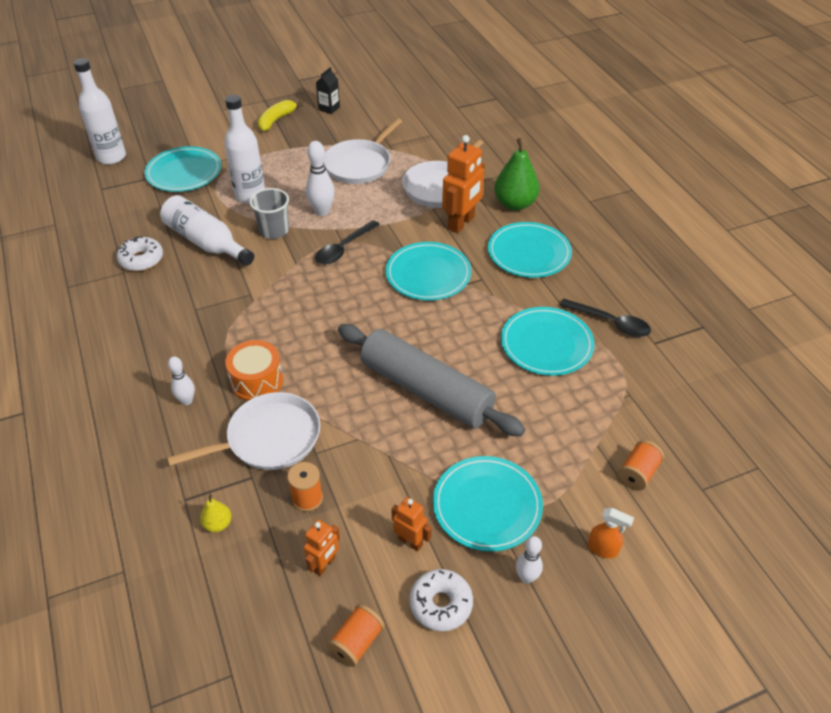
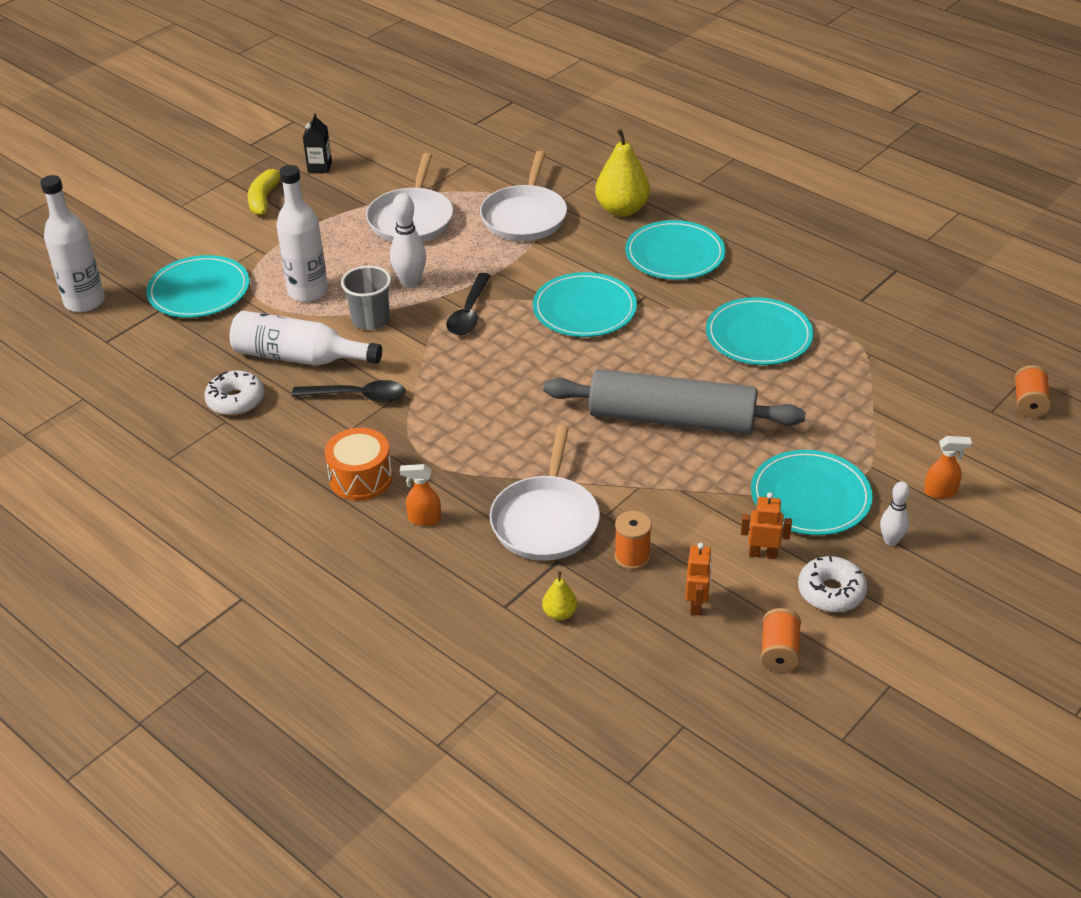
camera: 25 degrees left, 5 degrees down
(187, 401) = (424, 519): white bowling pin -> orange spray bottle
(257, 381) = (485, 473): orange drum -> orange drum (360, 478)
(269, 438) = (546, 520): white pan -> white pan turned 150 degrees clockwise
(461, 223) = (579, 247): orange robot -> none
(515, 204) = (622, 210): green pear -> yellow pear
(610, 323) = (806, 295): black spoon -> black spoon (357, 396)
(638, 473) = (926, 419): orange spool -> orange spool (1029, 403)

